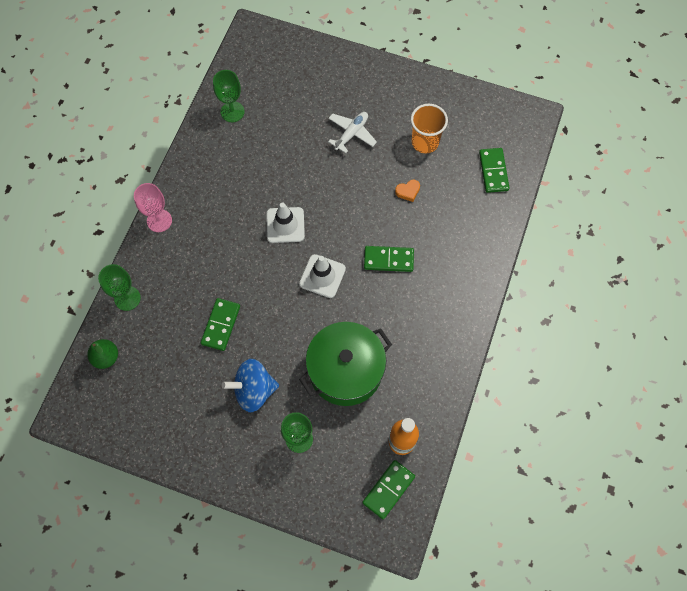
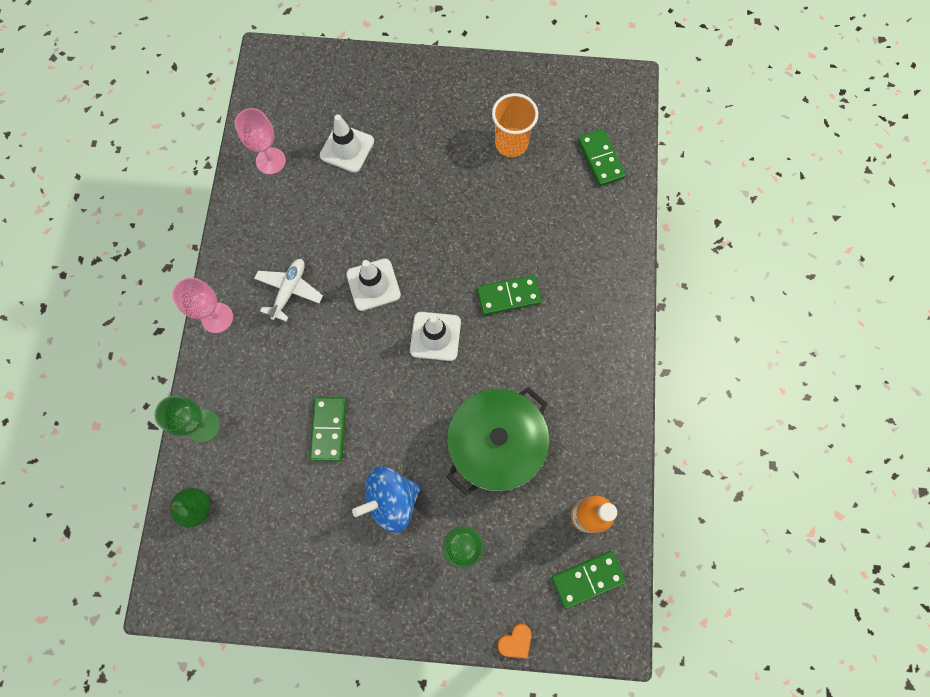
camera: 15 degrees left, 5 degrees up
(232, 112) = (270, 161): green goblet -> pink goblet
(294, 116) = (347, 148): none -> white traffic cone
(351, 134) = (422, 154): white plane -> white plane (289, 290)
(388, 489) = (587, 579): green domino -> green domino turned 45 degrees clockwise
(408, 191) = (508, 207): orange heart -> orange heart (515, 641)

